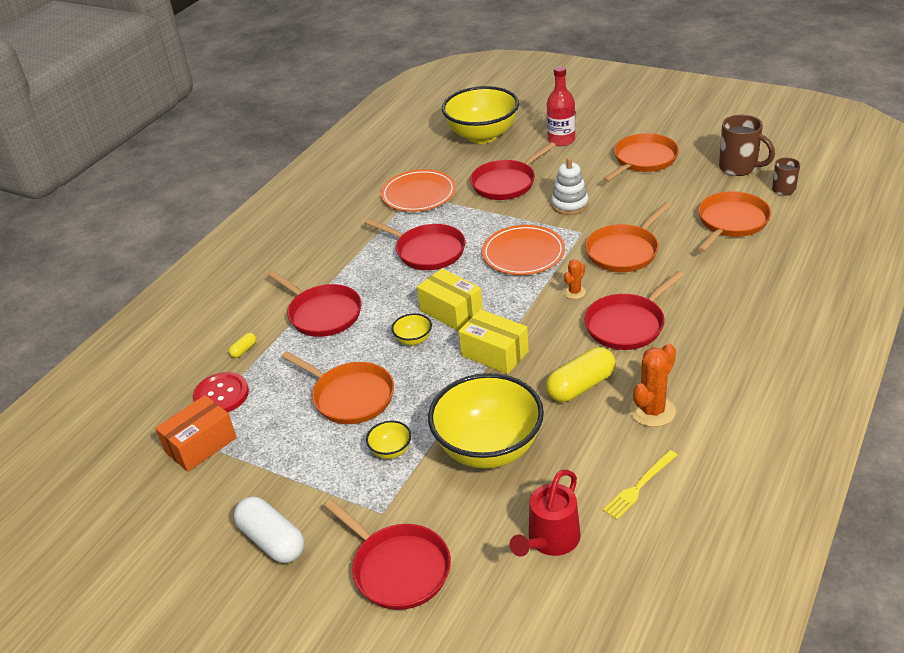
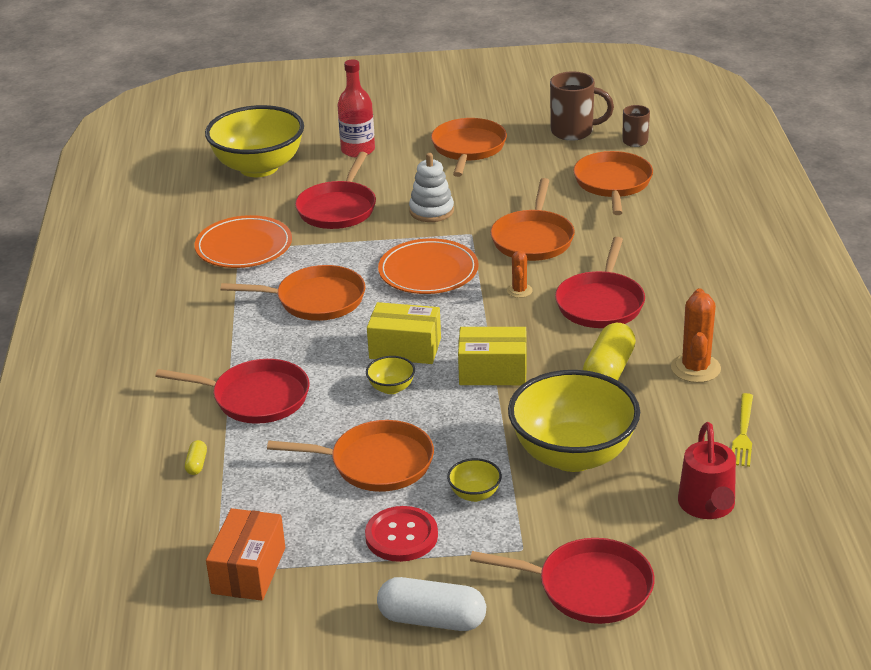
camera: 35 degrees left, 5 degrees down
(221, 395) = (219, 516): red button -> red button (401, 536)
(427, 251) = (316, 300): red pan -> orange pan

